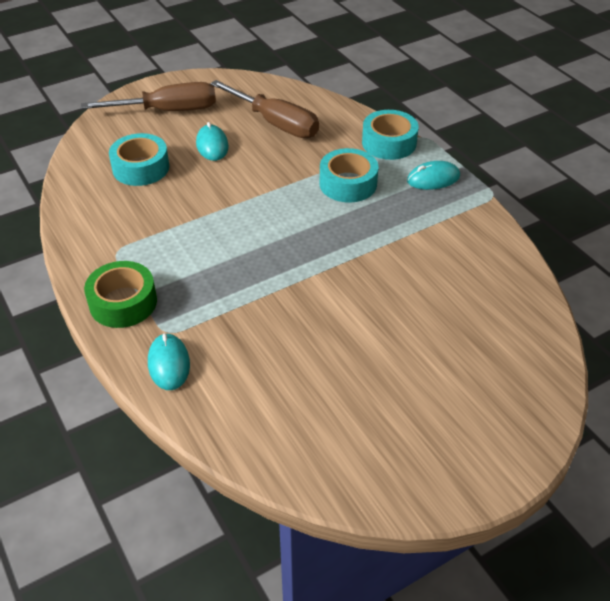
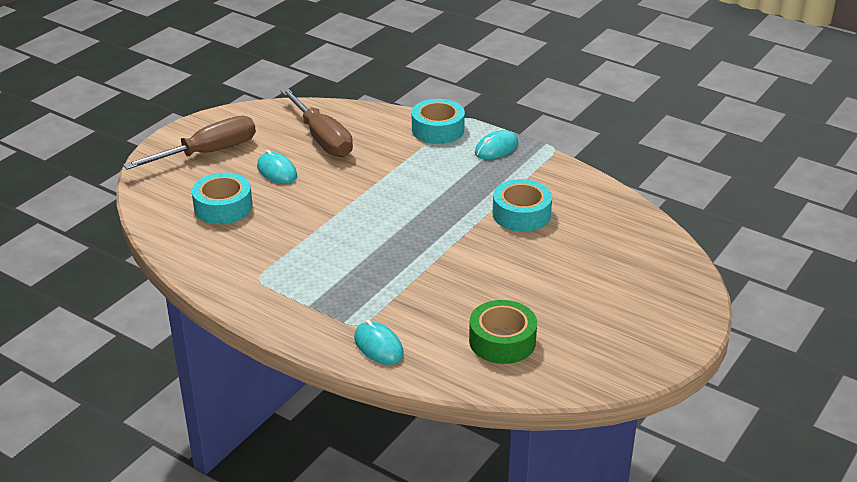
camera: 25 degrees left, 10 degrees down
(123, 302) = (299, 315): green tape -> green tape (502, 341)
(275, 123) = (322, 138): brown screwdriver -> brown screwdriver turned 45 degrees clockwise
(348, 184) = (426, 171): turquoise tape -> turquoise tape (521, 214)

